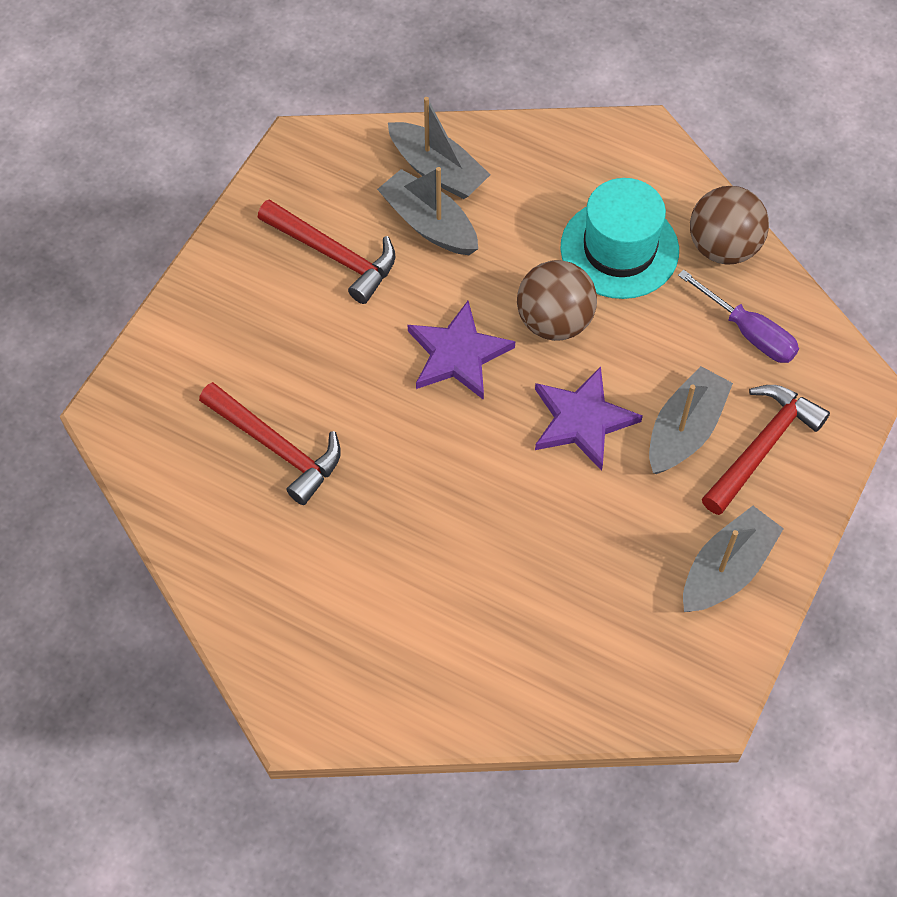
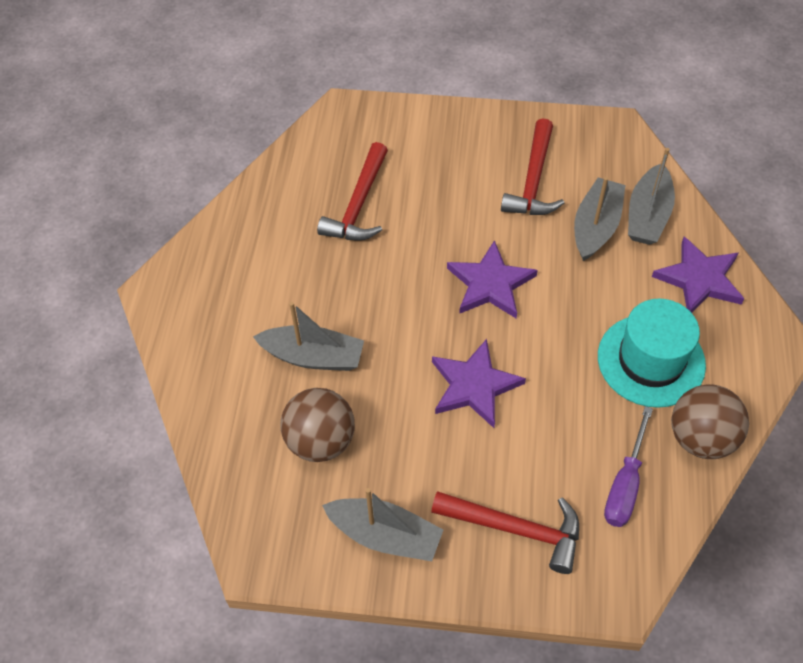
camera: 70 degrees right, 5 degrees down
(541, 163) = (699, 279): none -> purple star
(554, 321) = (555, 337): brown ball -> brown ball (320, 441)
(685, 430) = (502, 463): grey boat -> grey boat (313, 356)

